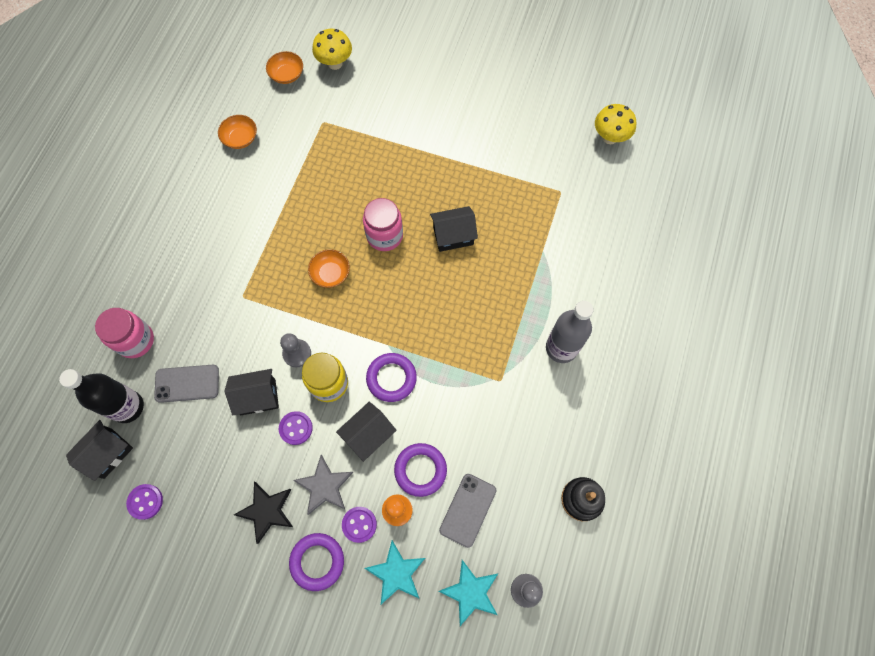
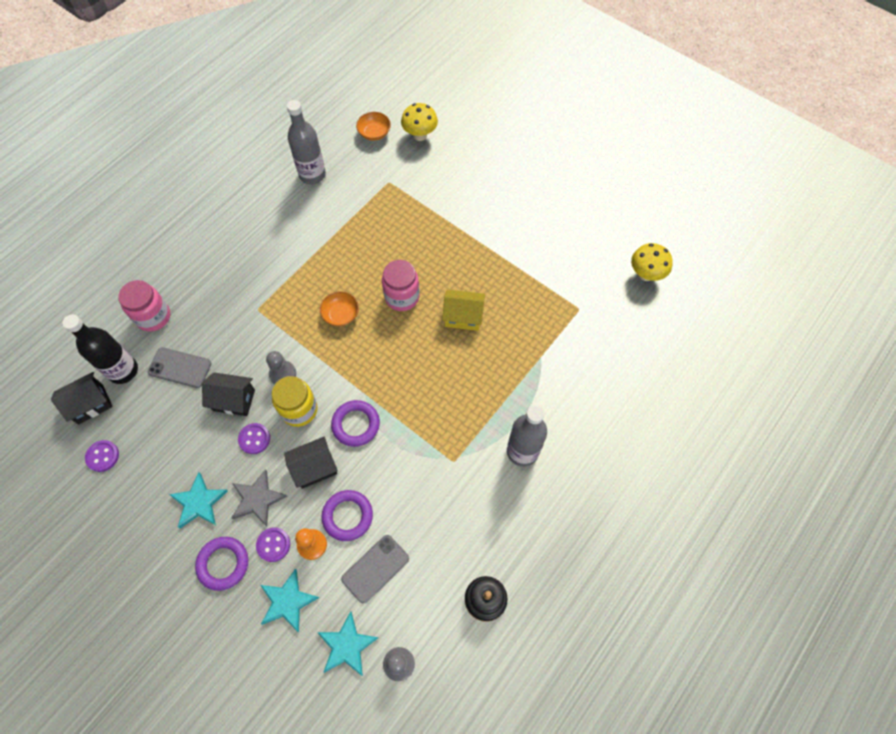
camera: 20 degrees right, 5 degrees down
(240, 138) = (312, 175): orange bowl -> grey bottle
(266, 511) = (199, 502): black star -> turquoise star
(453, 235) = (463, 316): black house -> yellow house

